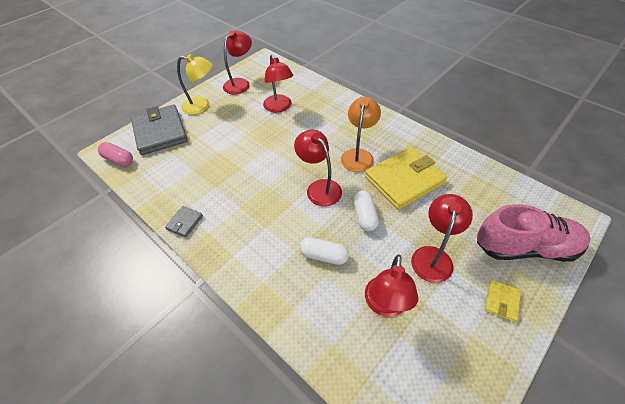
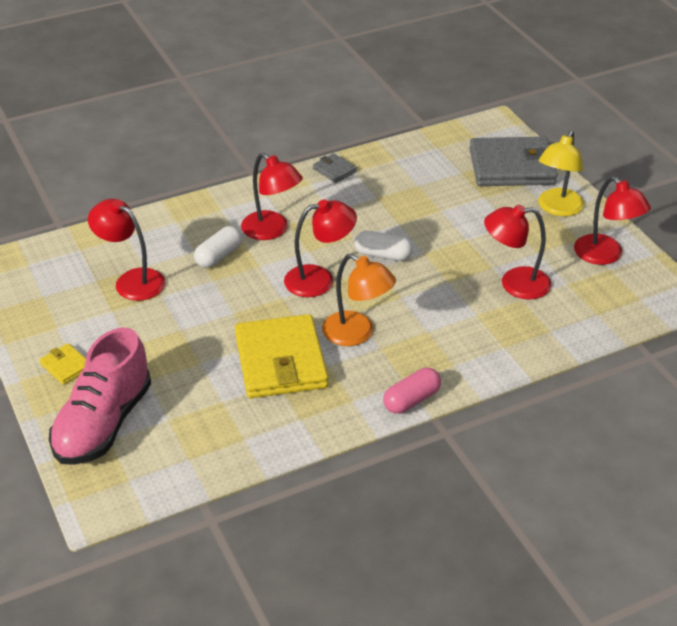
camera: 110 degrees right, 10 degrees down
(119, 160) = (471, 133): pink capsule -> pink capsule (411, 400)
(365, 216) = (248, 304): white capsule -> white capsule (383, 255)
(433, 256) = (154, 338): red lamp -> red lamp (272, 230)

